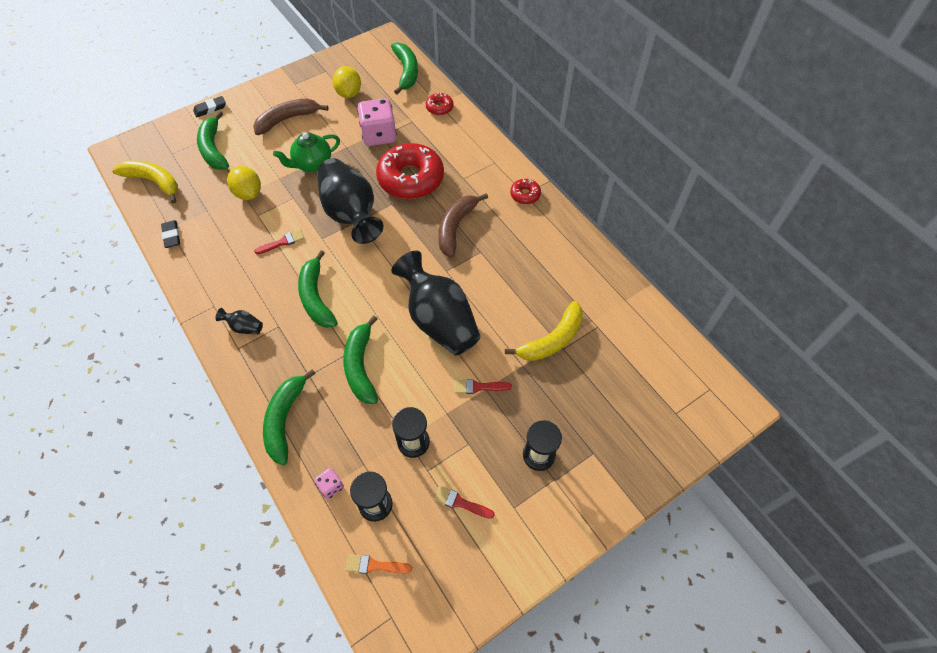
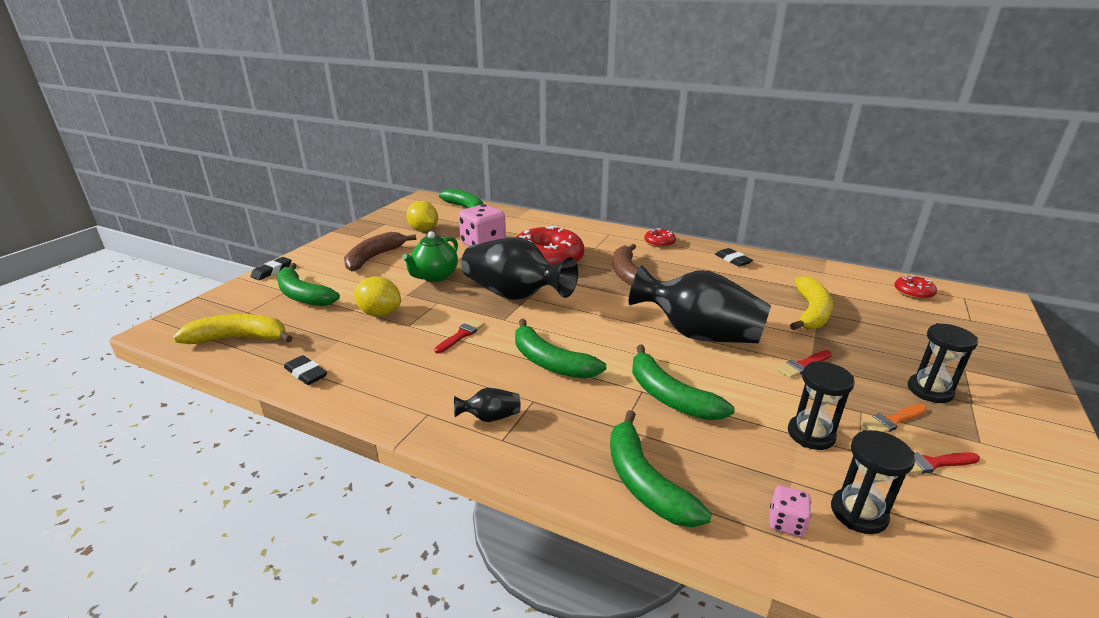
camera: 30 degrees left, 30 degrees down
(374, 565) = (952, 581): orange brush -> orange brush (892, 420)
(439, 107) = (521, 219): red donut -> red donut (913, 292)
(563, 247) = (733, 260): none -> black eraser

